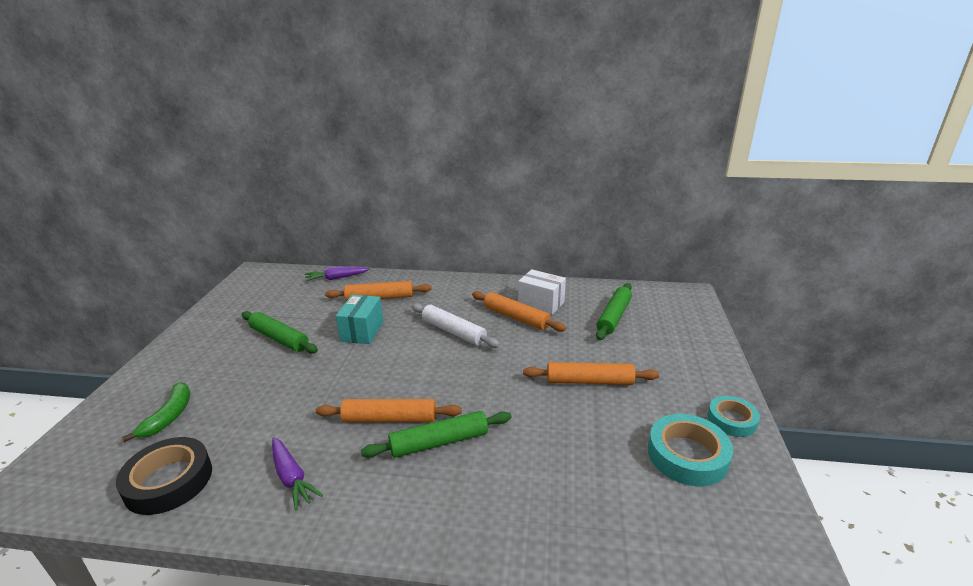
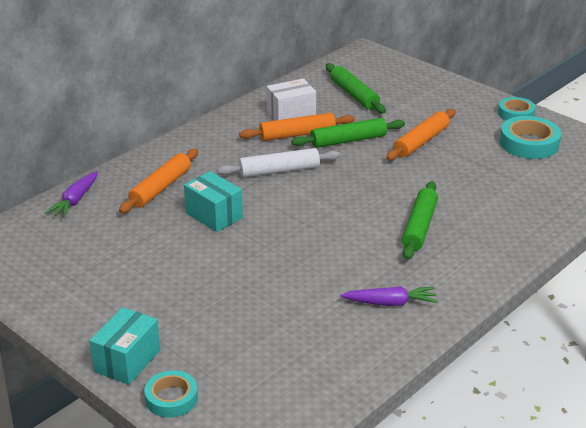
camera: 55 degrees left, 5 degrees up
(103, 413) = (171, 398): none -> turquoise tape
(148, 374) = (127, 361): none -> turquoise box
(169, 416) = (227, 355): green banana -> none
(169, 481) = (329, 366): black tape -> none
(279, 338) = (162, 265): green rolling pin -> green rolling pin (348, 140)
(389, 419) = (367, 239): orange rolling pin -> none

